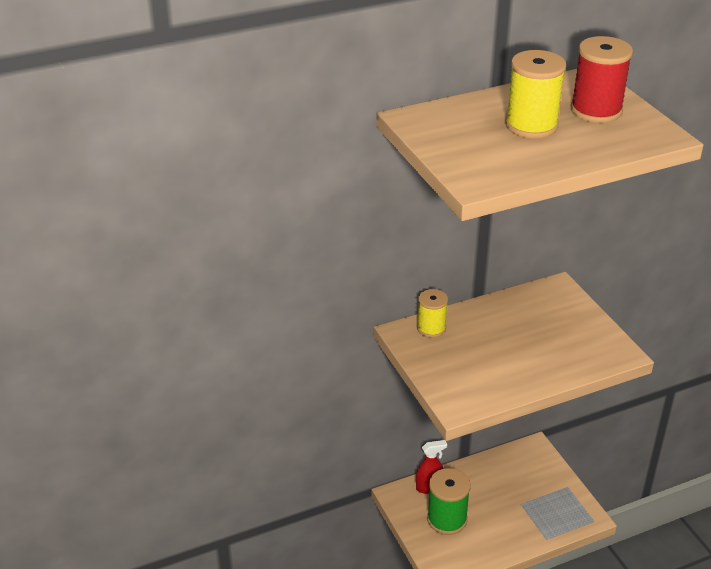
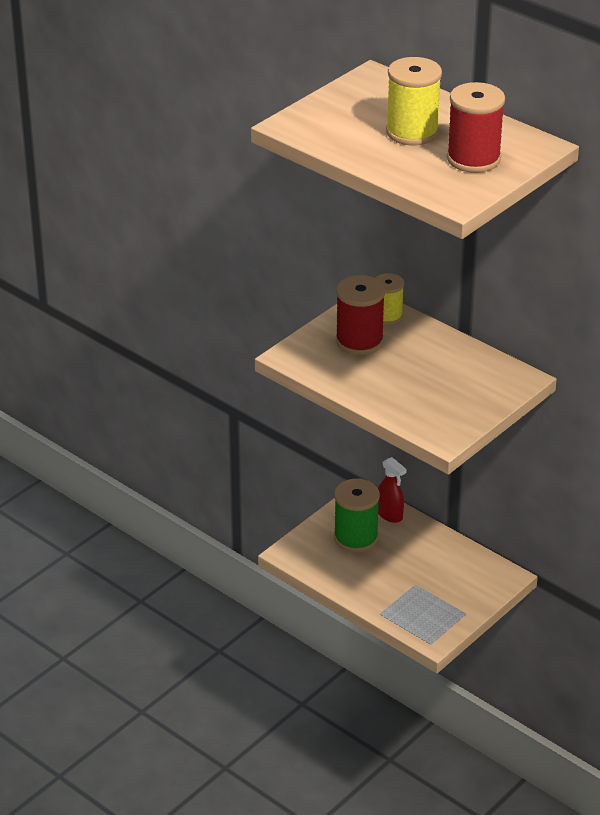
camera: 65 degrees right, 0 degrees up
(459, 356) = (359, 341): none -> red spool

